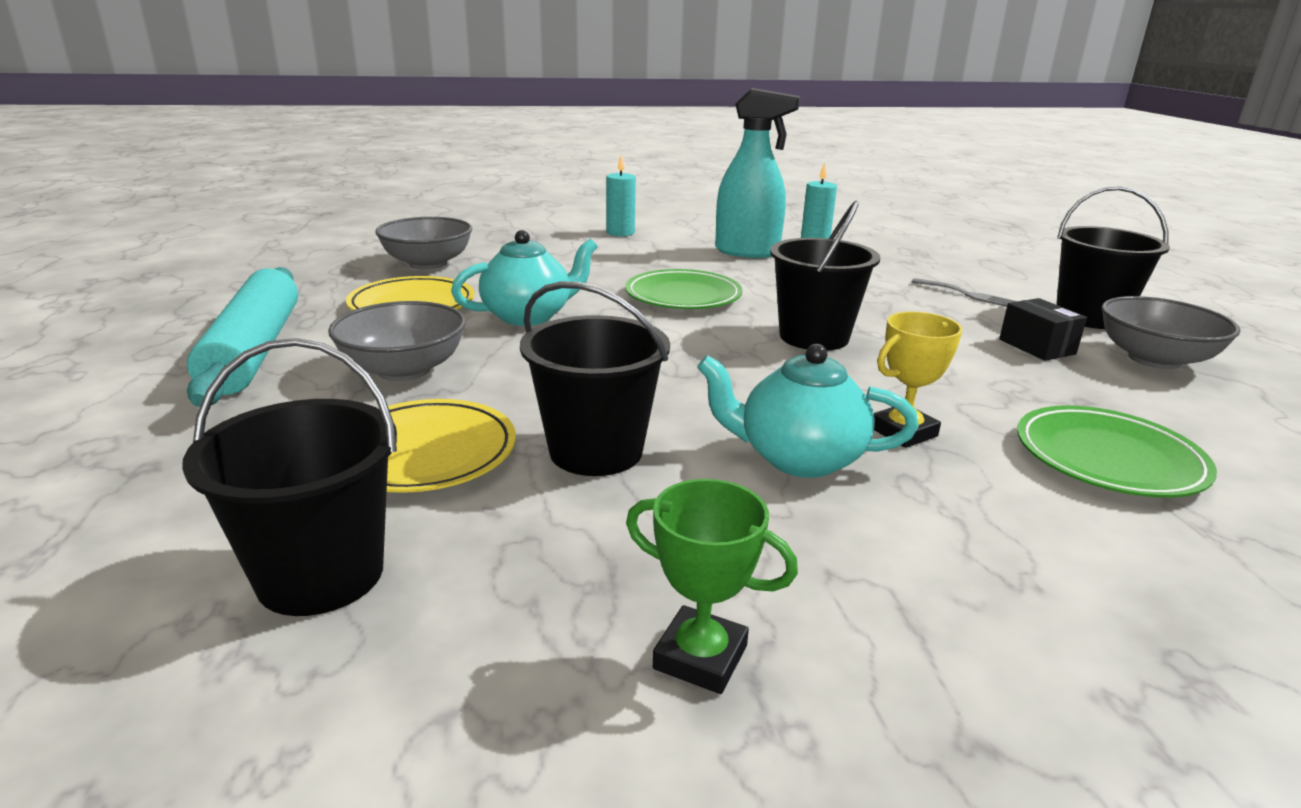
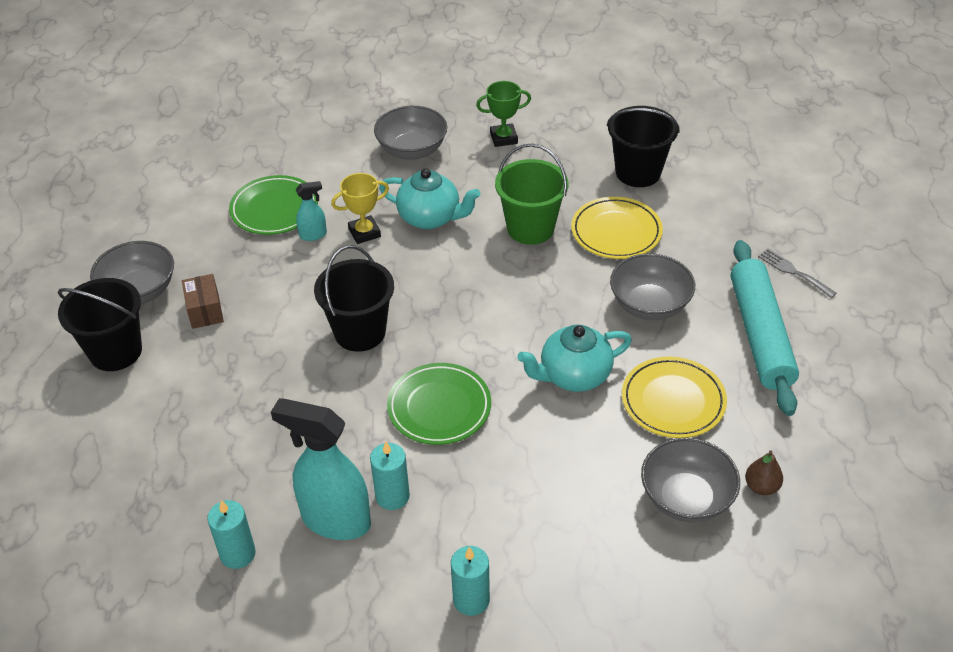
camera: 170 degrees left, 20 degrees up
(348, 269) = (761, 487): none -> brown pear
(596, 451) = (530, 228): black bucket -> green bucket
(700, 657) = (503, 138): green trophy -> green trophy turned 45 degrees counterclockwise
(704, 260) = (392, 496): none -> turquoise candle
(941, 600) = (412, 150): none -> grey bowl
(968, 295) = (179, 398): grey fork -> grey fork (793, 272)
(989, 425) = (313, 235): none -> turquoise spray bottle
(1036, 347) = (205, 311): black box -> brown box

